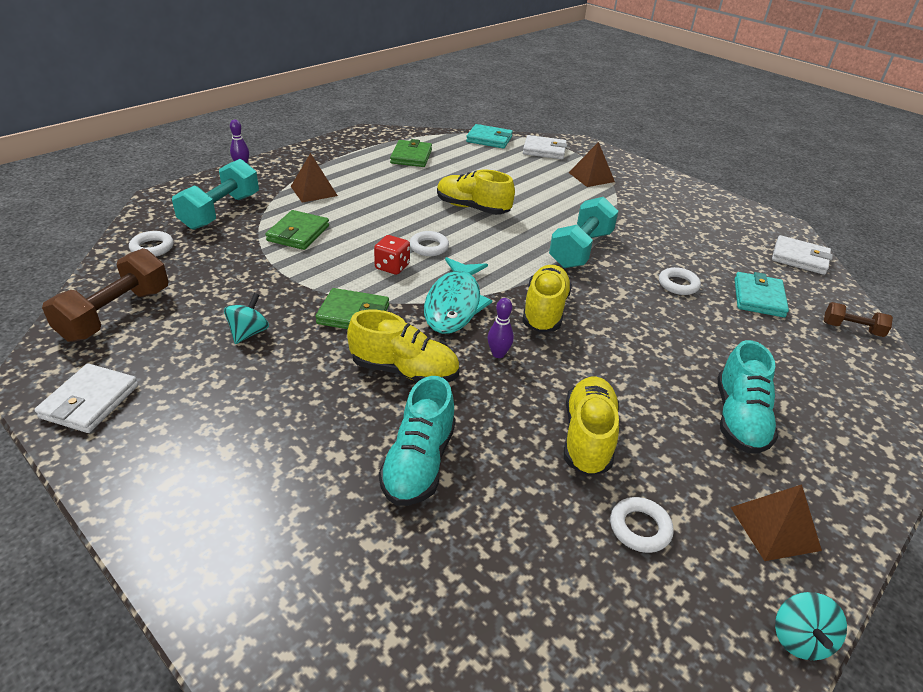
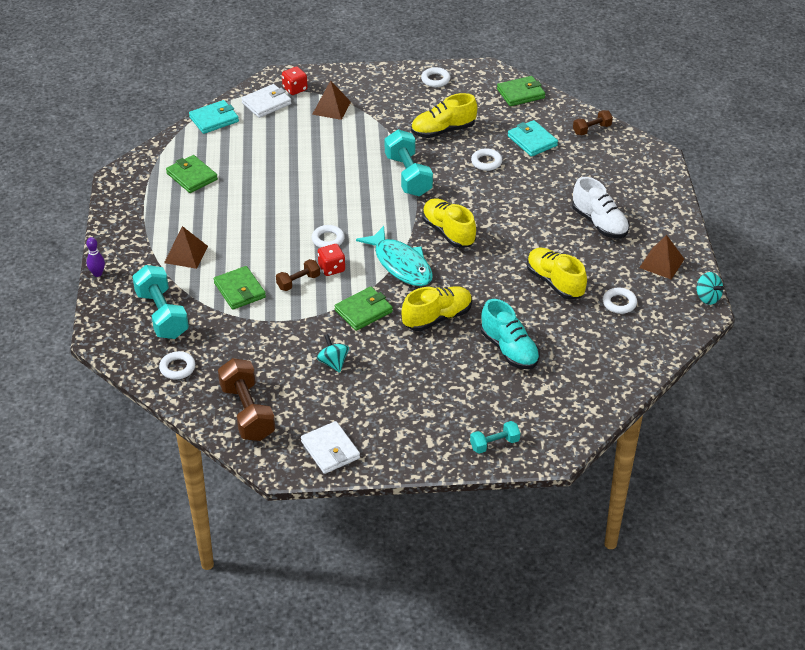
camera: 45 degrees left, 5 degrees up
(212, 556) = (494, 444): none -> turquoise dumbbell
(348, 257) = (298, 282): none -> brown dumbbell
(472, 208) = (304, 191): yellow shoe -> yellow shoe (443, 130)
(498, 354) = (463, 274): purple bowling pin -> none
(581, 154) = (295, 89): none -> red dice
(719, 207) = (435, 80): none -> white ring
(739, 419) = (599, 223): turquoise shoe -> white shoe
(799, 258) = (520, 93): white wallet -> green wallet

